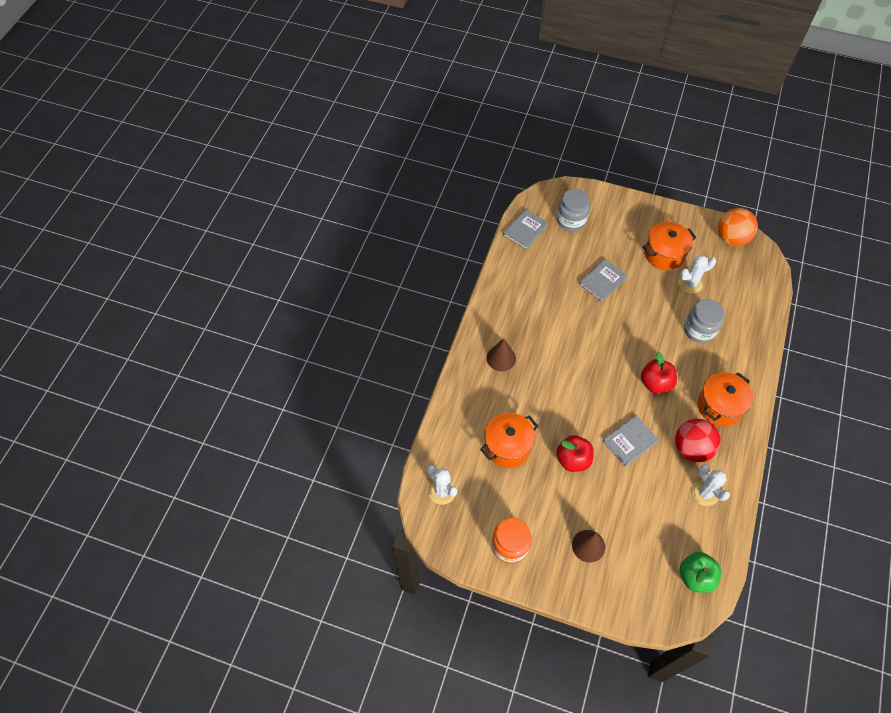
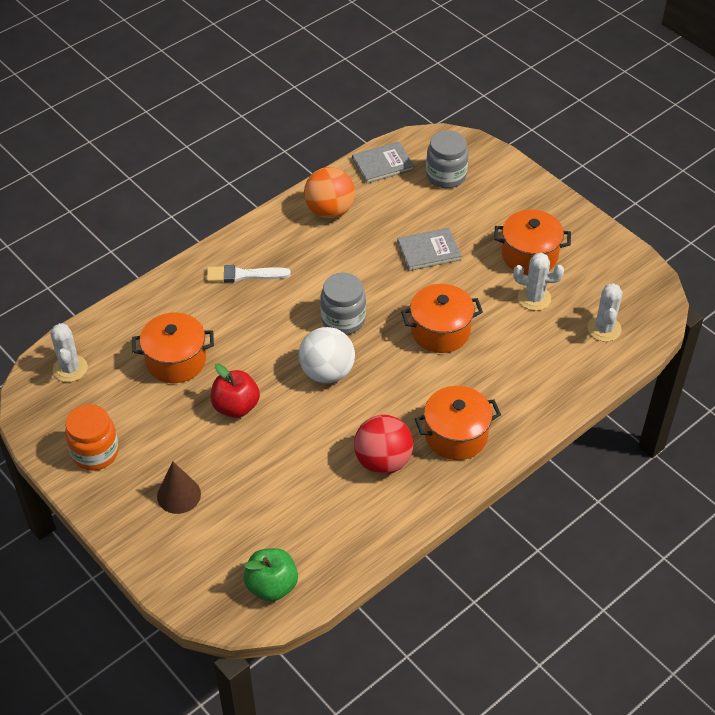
camera: 30 degrees right, 10 degrees down
(501, 358) = (244, 275): brown cone -> white brush
(609, 403) = (327, 372): none -> white ball
(630, 441) = (316, 420): grey book -> none
(654, 336) = (440, 331): none -> orange pot
(655, 383) = (399, 378): red apple -> none
(699, 330) = (502, 349): grey jar -> grey jar (343, 320)
(705, 493) = (358, 511): white cactus -> white cactus (604, 329)
(731, 238) = (632, 274): orange ball -> orange ball (329, 211)

